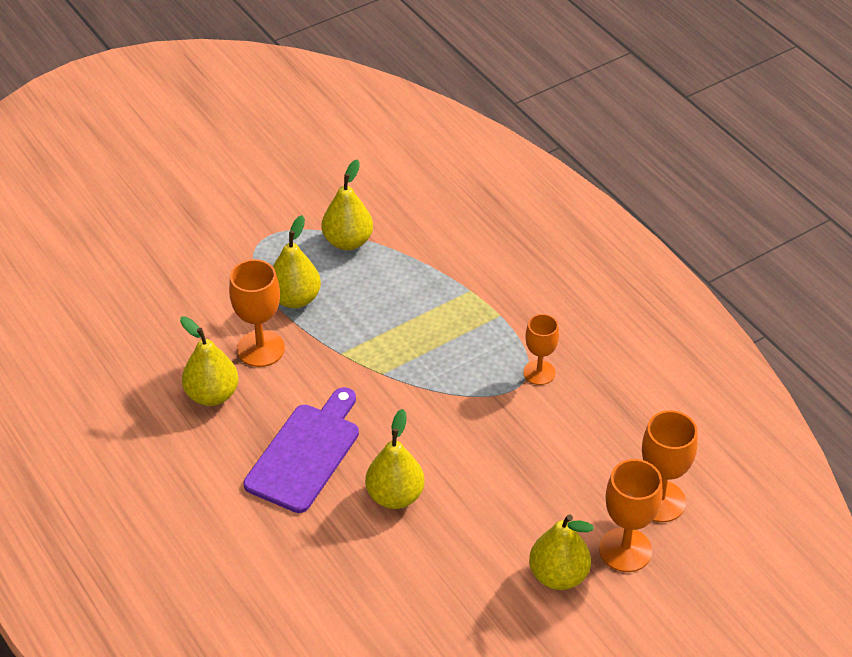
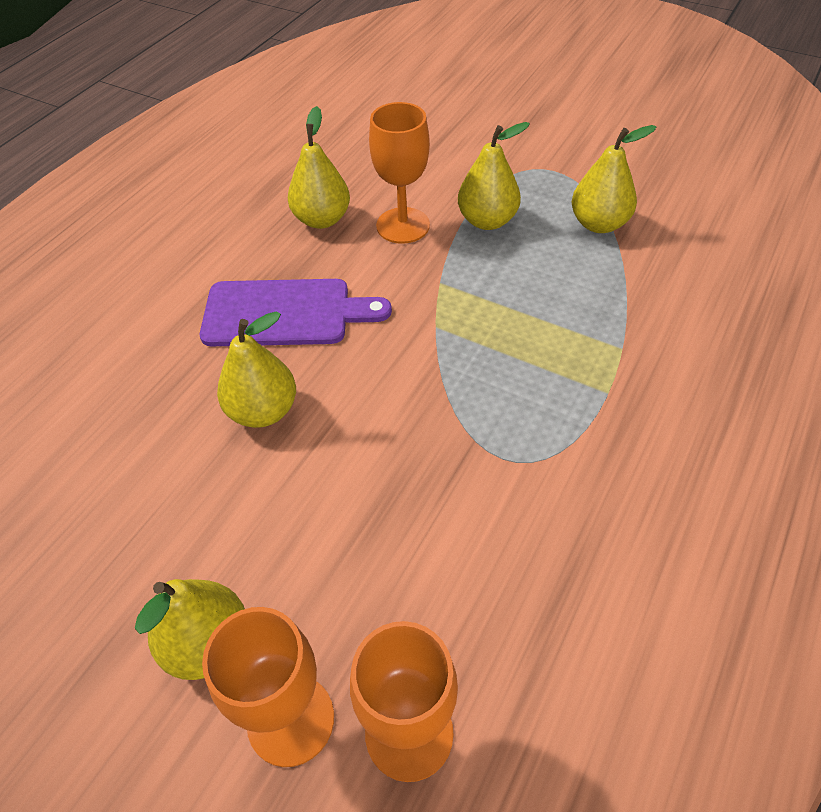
camera: 65 degrees right, 5 degrees up
(539, 372) = (546, 472): orange goblet -> none

